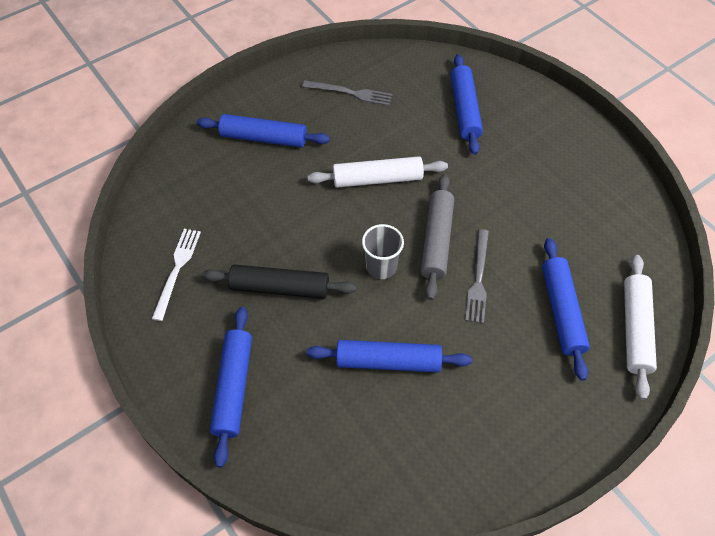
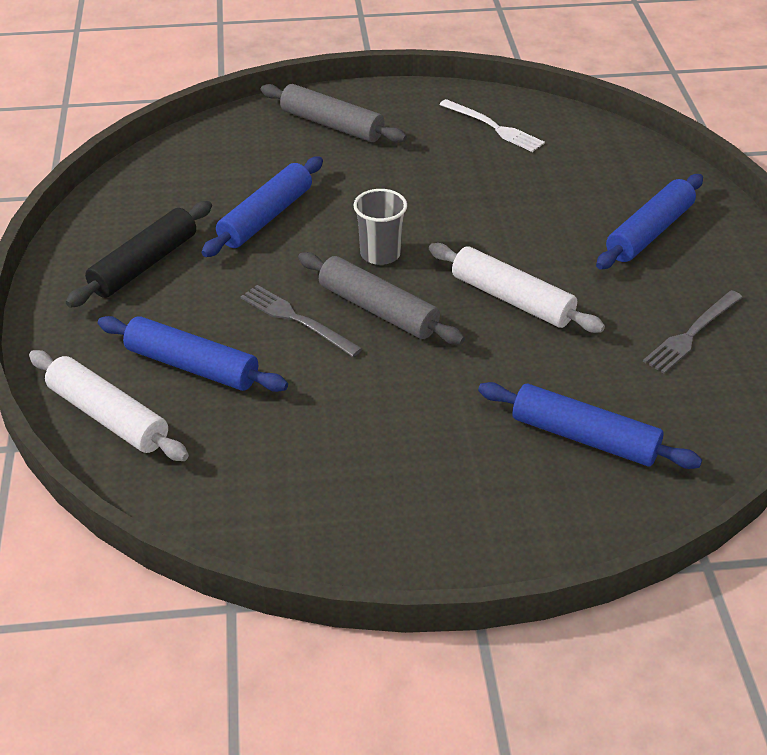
camera: 120 degrees right, 15 degrees down
(233, 387) = (332, 125): blue rolling pin -> grey rolling pin
(280, 287) = (416, 180): black rolling pin -> black rolling pin (144, 264)
(377, 179) = (512, 299): white rolling pin -> white rolling pin turned 75 degrees counterclockwise

